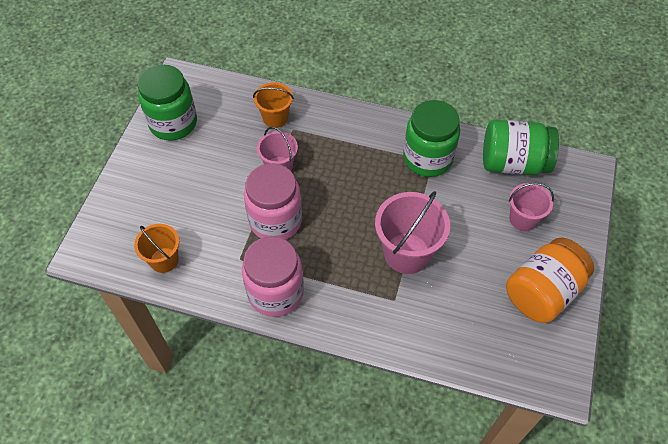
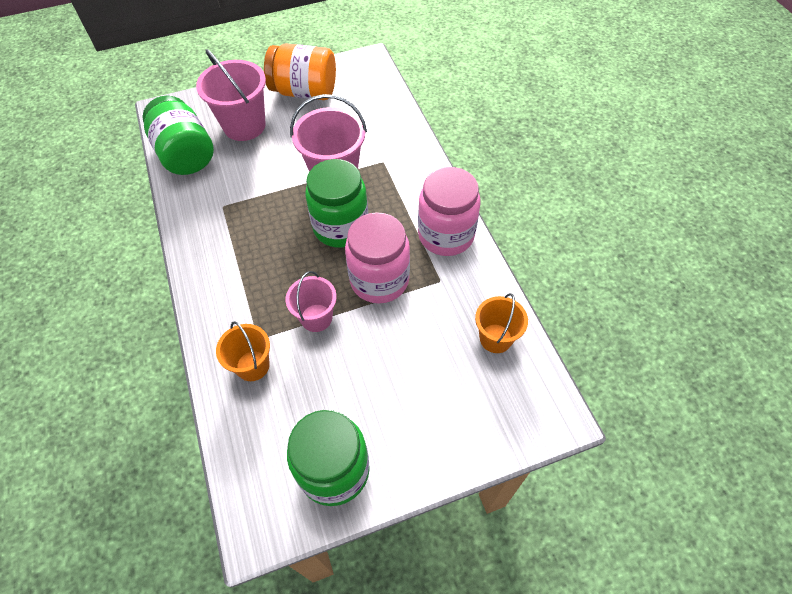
camera: 125 degrees left, 0 degrees up
(427, 158) = (220, 211): green jar -> green jar (341, 227)
(523, 219) = (244, 126): pink bucket -> pink bucket, size x1.65

